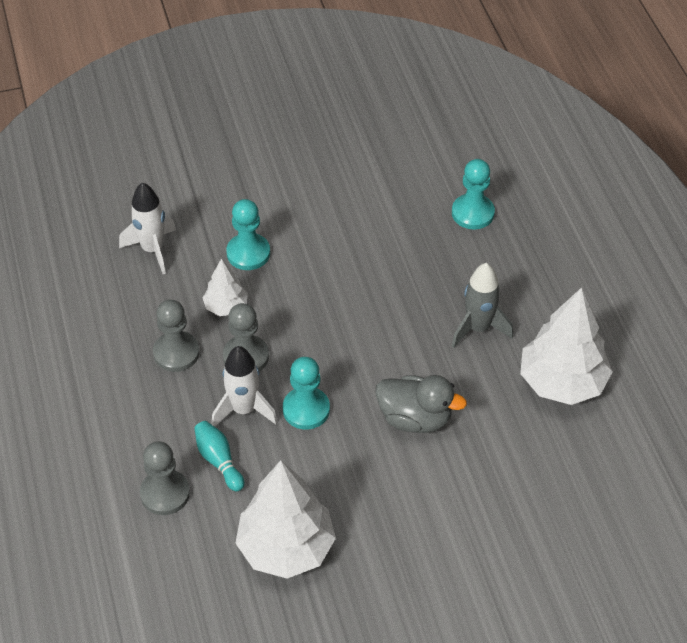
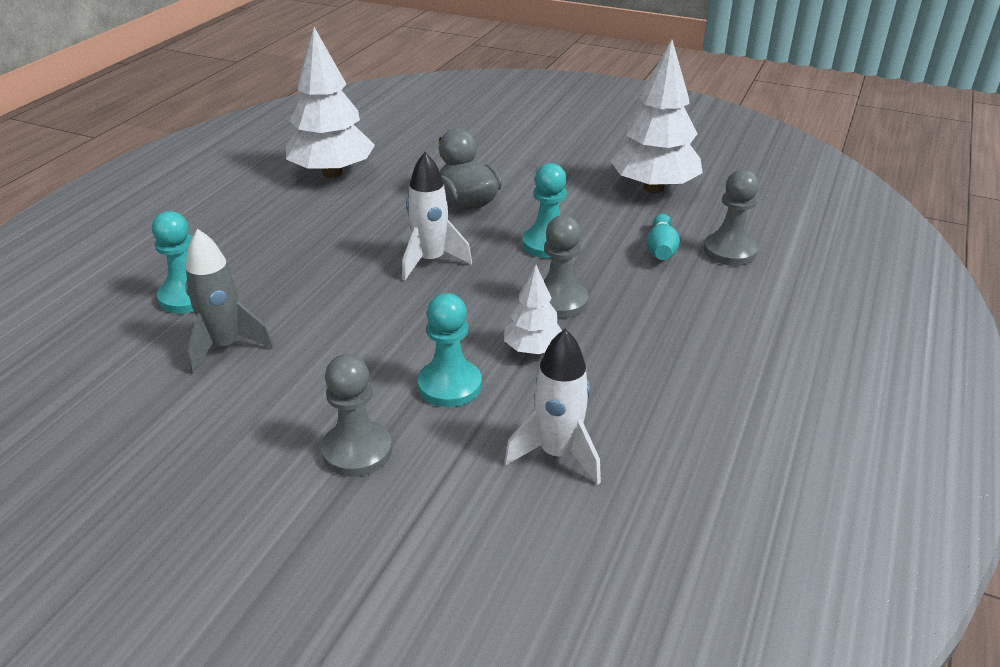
camera: 140 degrees left, 15 degrees down
(176, 353) = (628, 337): grey pawn -> grey pawn (357, 451)
(244, 409) = (603, 268): white rocket -> white rocket (430, 261)
(478, 328) = (334, 224): grey rocket -> grey rocket (226, 347)

